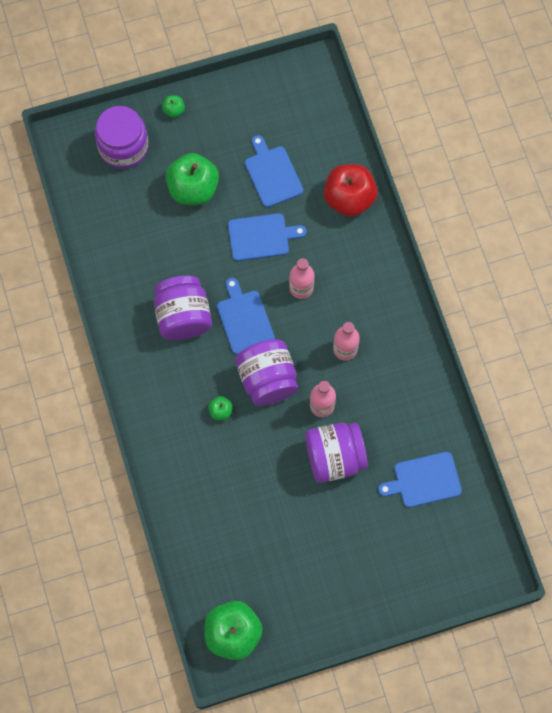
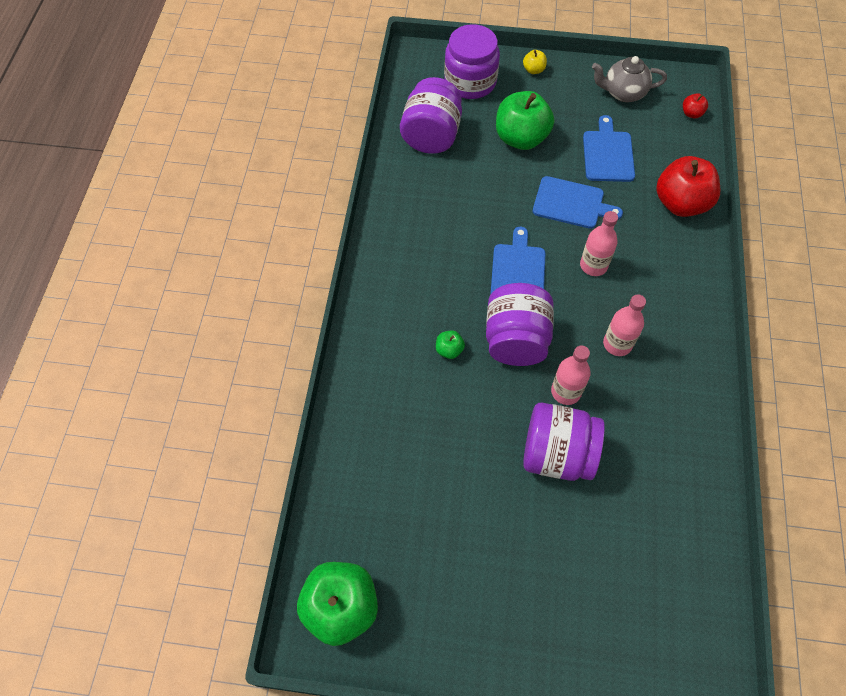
camera: 25 degrees right, 10 degrees down
(174, 110) = (533, 70): green apple -> yellow apple
(183, 317) = (454, 244): purple jar -> purple jar (431, 135)
(261, 103) = (623, 93): none -> grey teapot
(327, 101) = (691, 113): none -> red apple
(424, 480) = (657, 528): blue cutting board -> none

